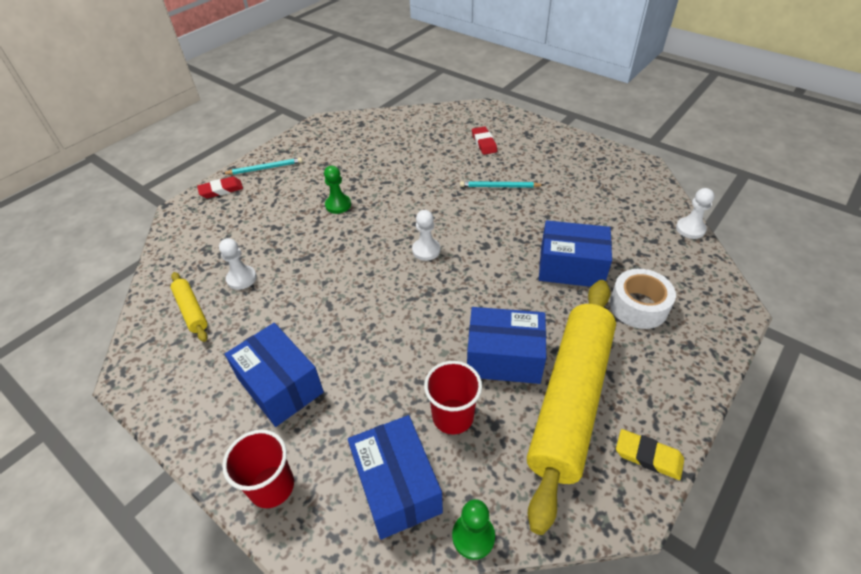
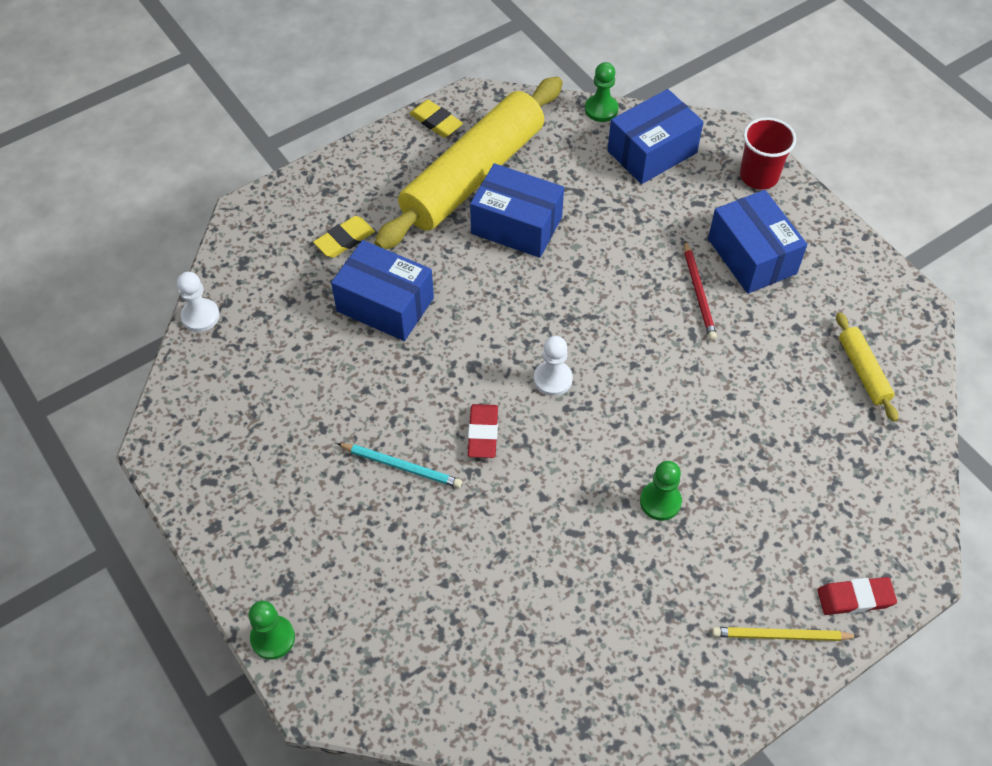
camera: 165 degrees left, 10 degrees up
(241, 278) = (804, 402): white pawn -> none
(265, 168) = (781, 636): turquoise pencil -> yellow pencil
(327, 338) = (699, 293): none -> red pencil
(397, 486) = (652, 152): blue box -> blue box turned 60 degrees clockwise
(453, 416) = (587, 188): red cup -> none
(484, 143) = (374, 583): red eraser -> red eraser (483, 433)
(519, 118) = (273, 638): none -> green pawn
(638, 306) = (345, 240): white tape -> yellow eraser

